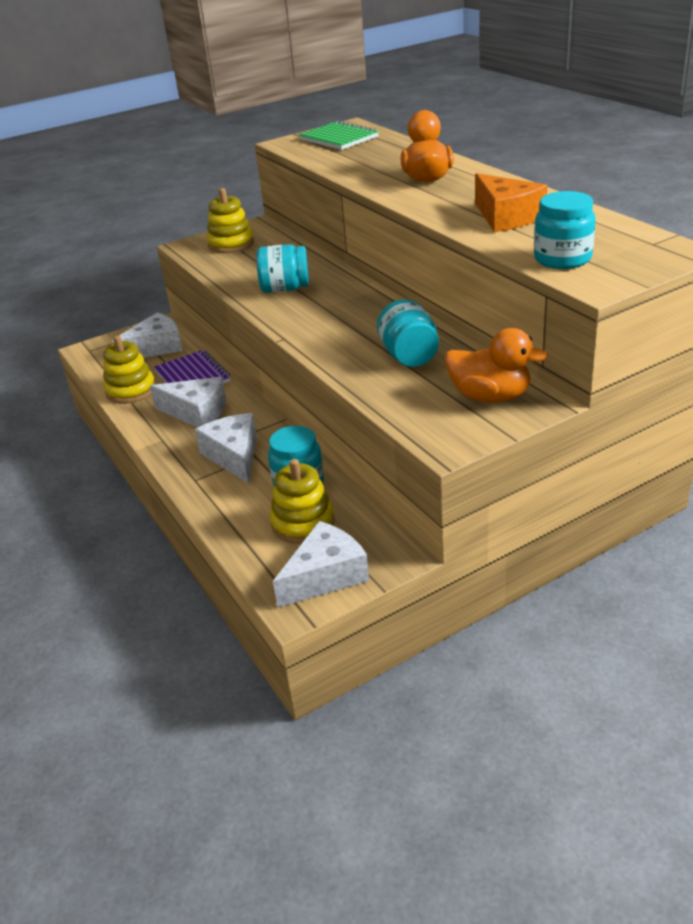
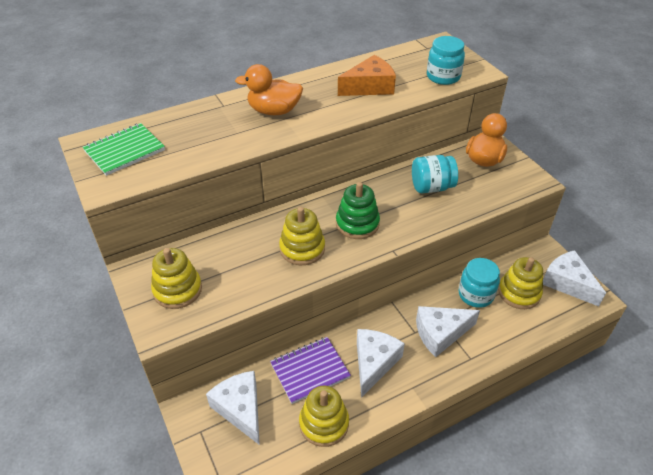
camera: 90 degrees left, 10 degrees up
(285, 289) = (302, 248): turquoise jar -> yellow stacking toy
(328, 313) = (357, 224): none -> green stacking toy

